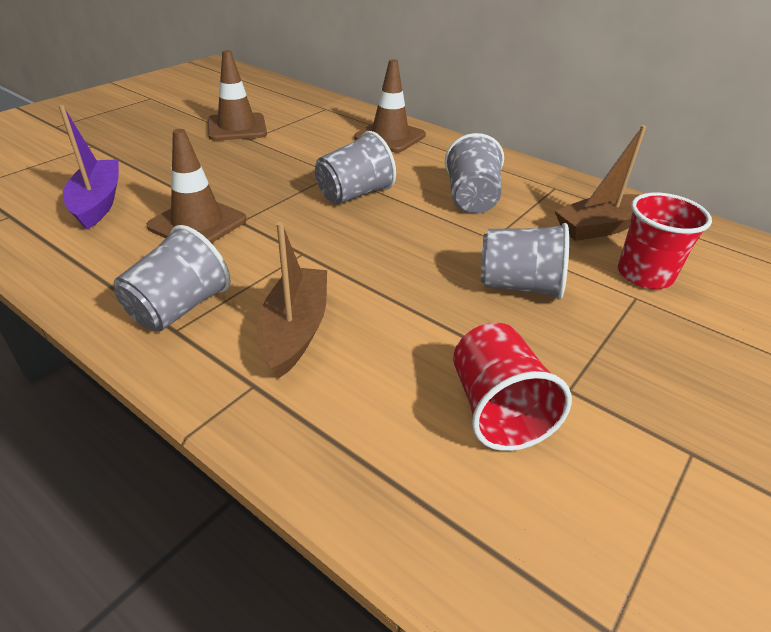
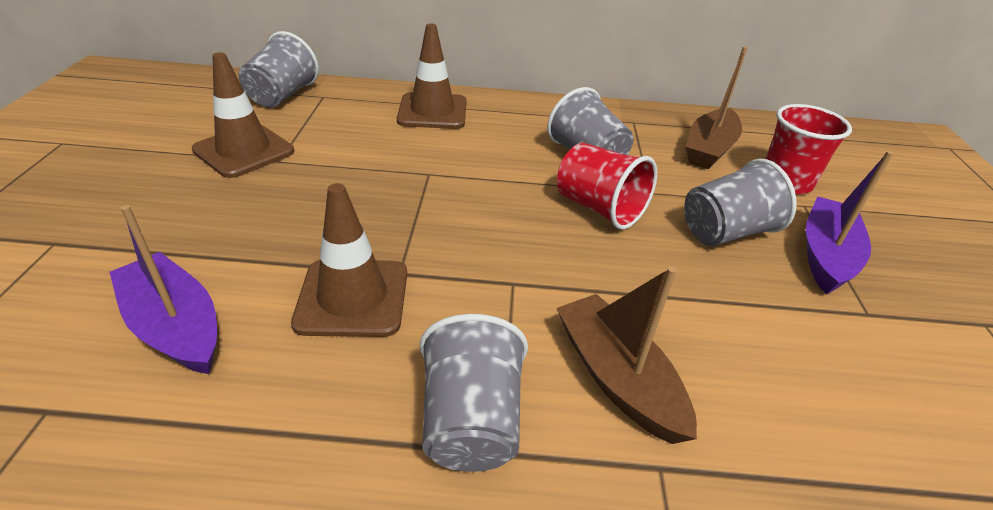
camera: 35 degrees left, 0 degrees up
(354, 194) = (479, 191): grey cup -> grey cup (282, 96)
(497, 410) = (855, 363): red cup -> red cup (599, 208)
(595, 337) = (826, 255): none -> purple boat

